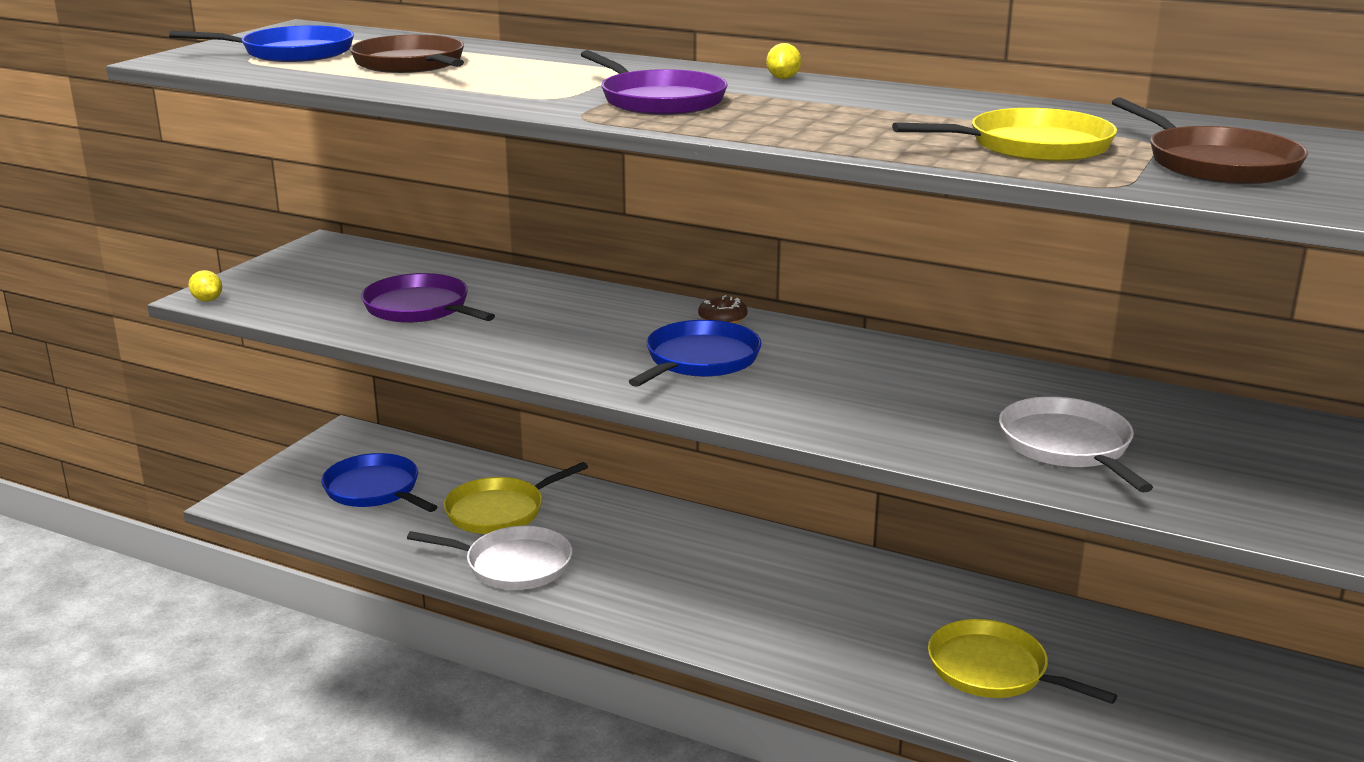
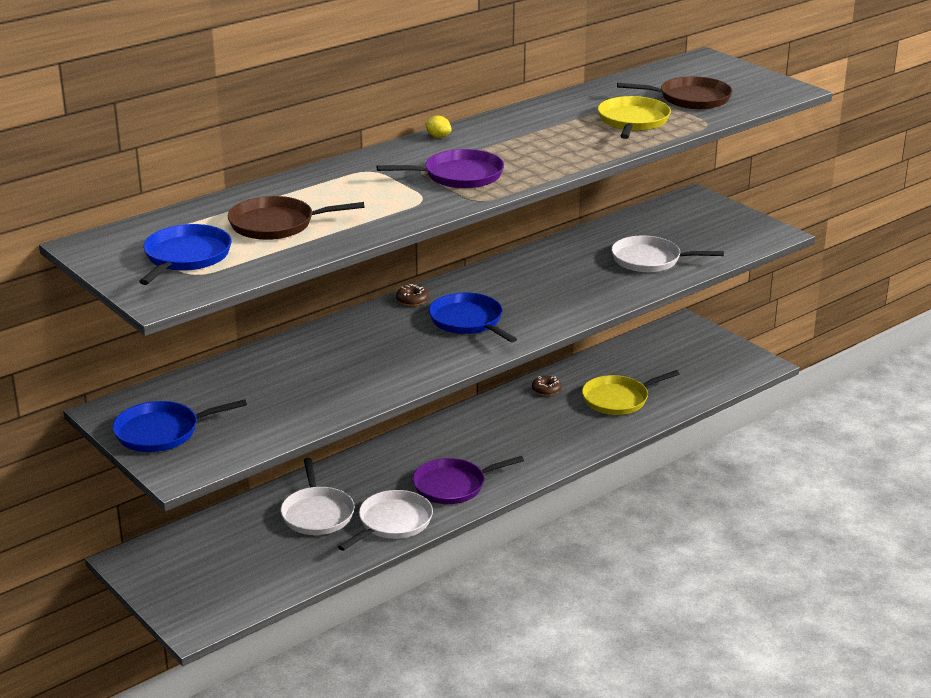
camera: 65 degrees left, 5 degrees up
(207, 300) = (185, 474): yellow lemon -> none
(375, 490) = (235, 561): blue pan -> blue pan (161, 432)
(420, 308) = (292, 393): purple pan -> purple pan (453, 486)
(500, 511) = (317, 513): yellow pan -> white pan
(947, 598) = (546, 390): none -> brown donut

